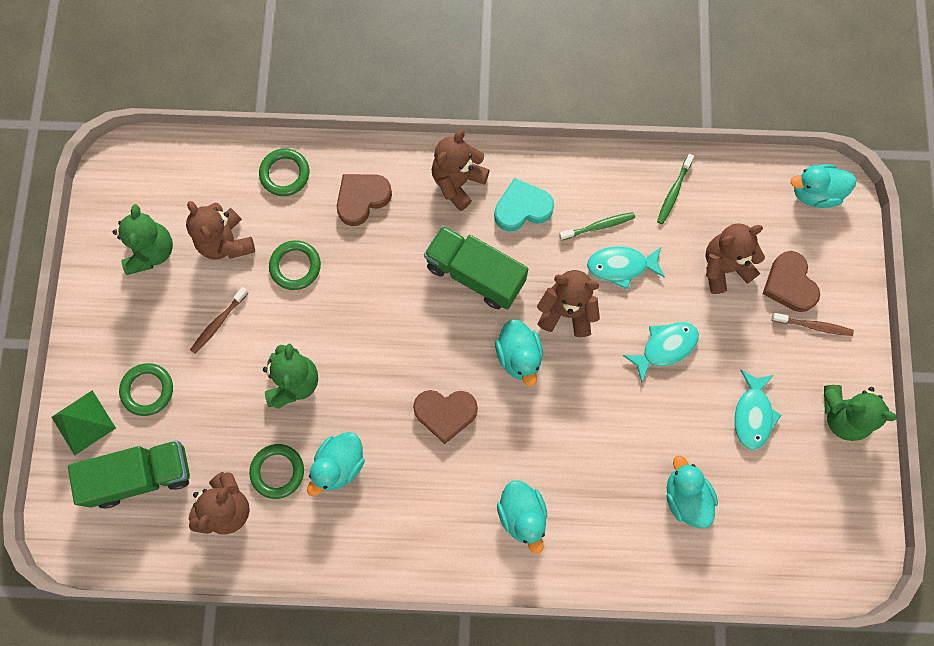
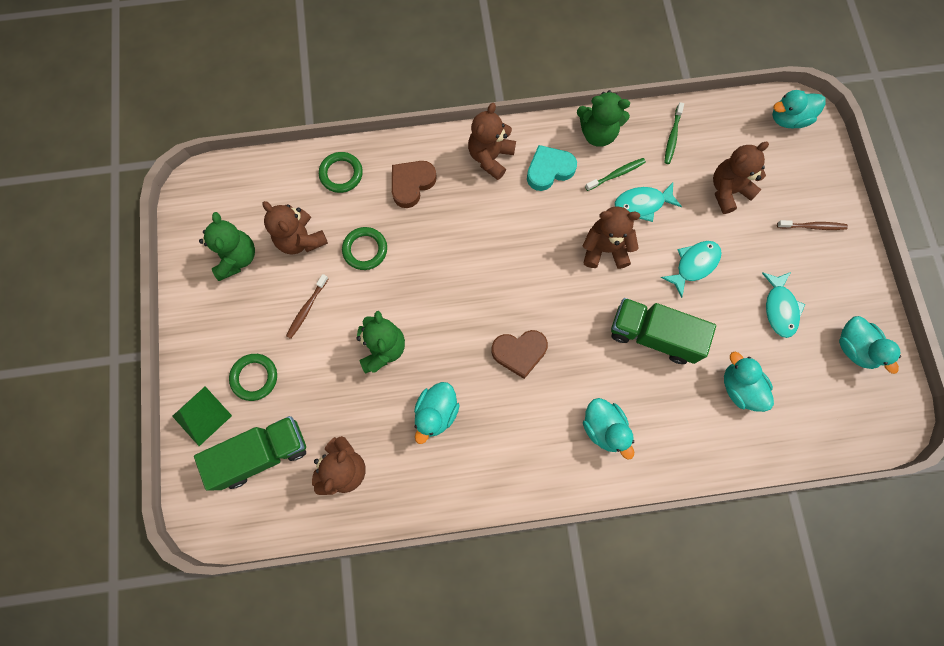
camera: 10 degrees left, 0 degrees up
(277, 471) = (383, 428): green ring -> none
(475, 274) = (521, 231): green truck -> green truck (653, 335)
(519, 356) = (572, 293): turquoise duck -> turquoise duck (854, 348)
(789, 284) = (784, 196): brown heart -> none
(843, 416) = (854, 296): green teddy bear -> green teddy bear (597, 133)

